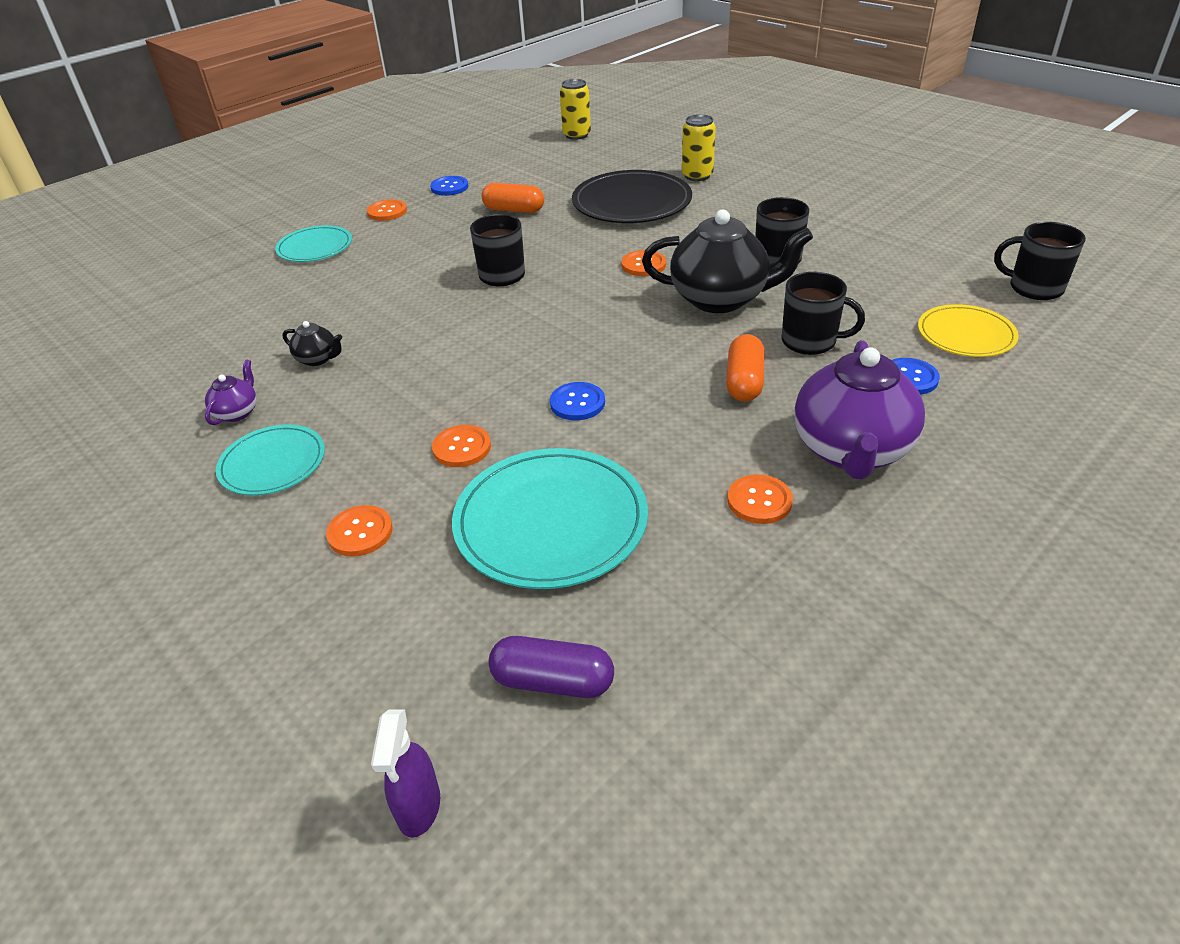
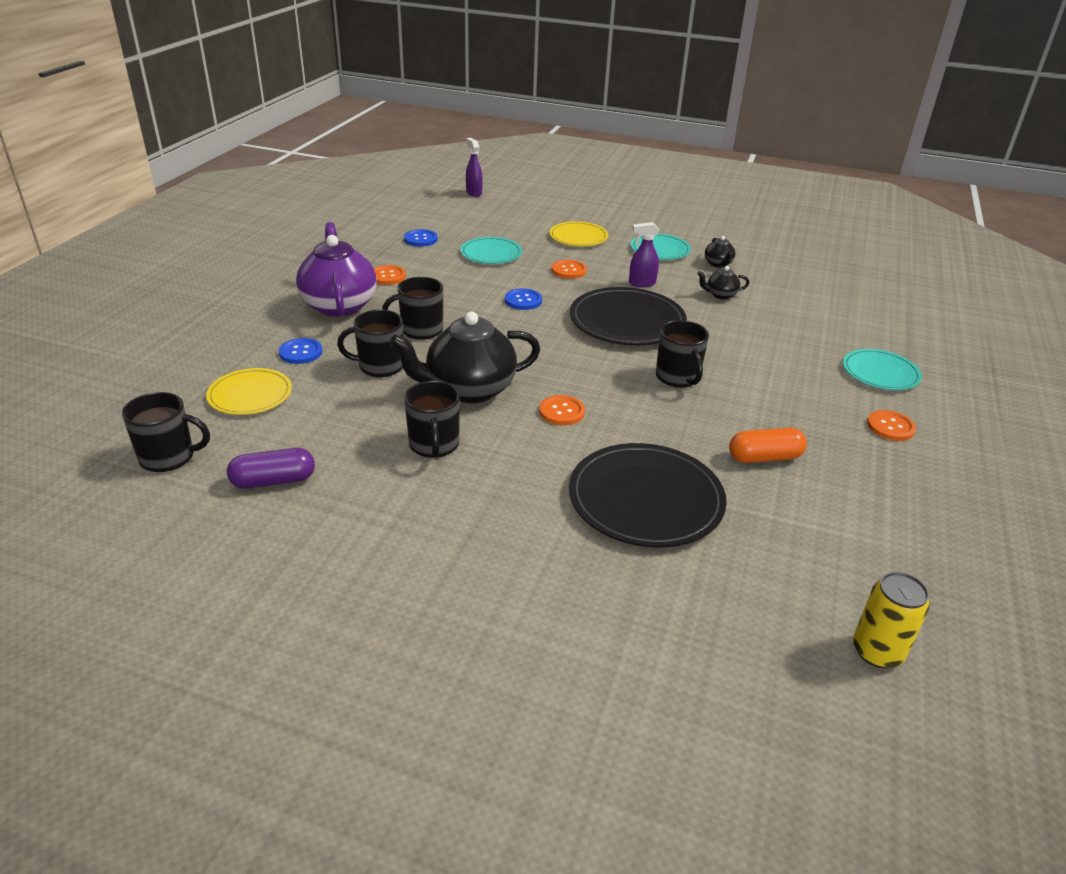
camera: 150 degrees right, 5 degrees down
(237, 412) = (718, 264): purple teapot -> black teapot
(360, 532) = (578, 237): orange button -> yellow plate
(388, 399) = (641, 283): none -> purple spray bottle
(449, 187) = (885, 479): blue button -> blue button (421, 239)
(478, 345) = (627, 321): none -> black plate
(550, 521) = (491, 253): turquoise plate -> turquoise plate, size x0.60
(553, 681) = (450, 217): purple capsule -> purple capsule (273, 481)
(697, 176) = (602, 575): yellow can -> none
(744, 381) = (420, 330): orange capsule -> black mug

